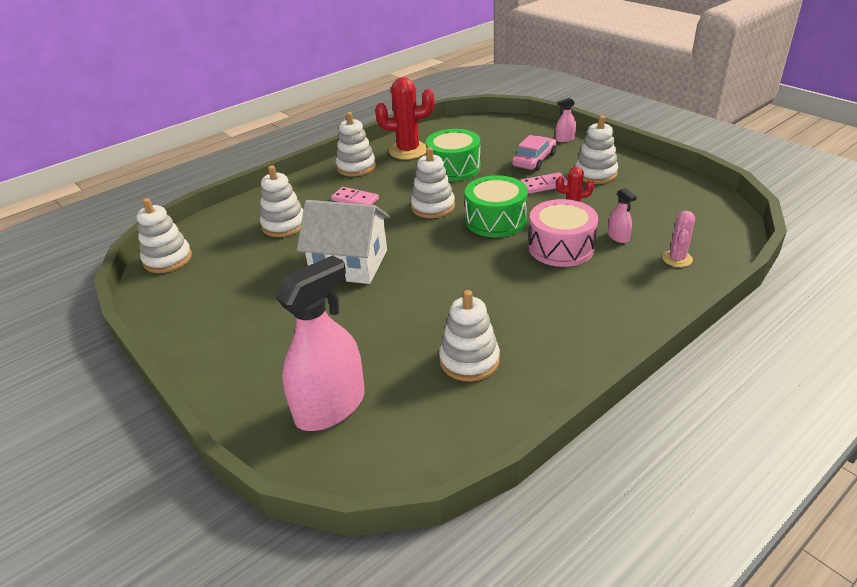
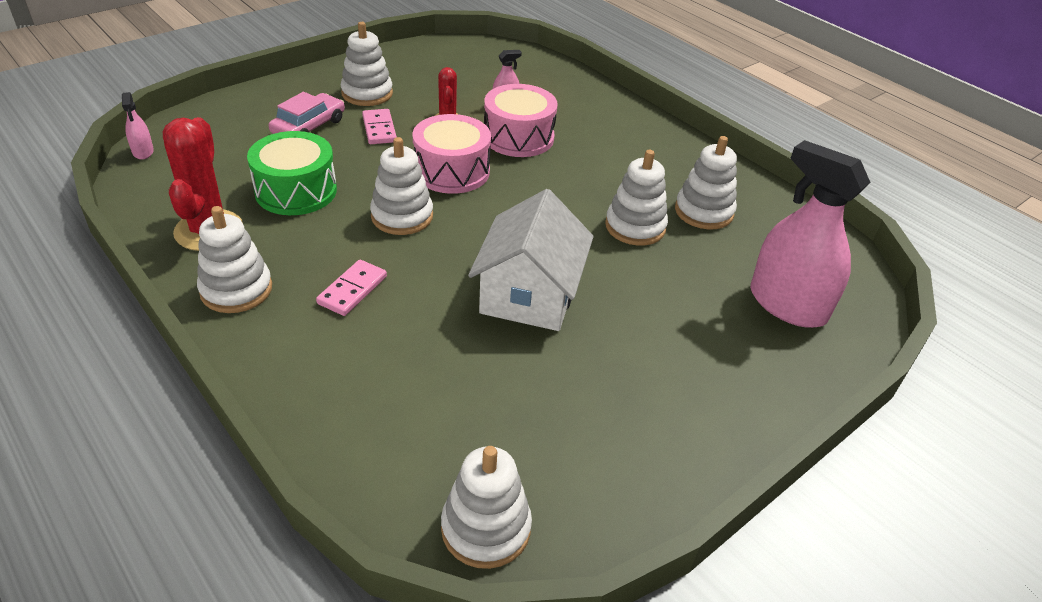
camera: 95 degrees left, 5 degrees up
(284, 225) = (407, 371): white stacking toy -> white stacking toy (635, 227)
(495, 220) = (451, 171): green drum -> pink drum
(534, 160) = (309, 127): pink car -> pink car turned 90 degrees clockwise
(565, 139) = (262, 98): pink spray bottle -> pink spray bottle (143, 152)
(677, 259) = (548, 83): pink cactus -> none

